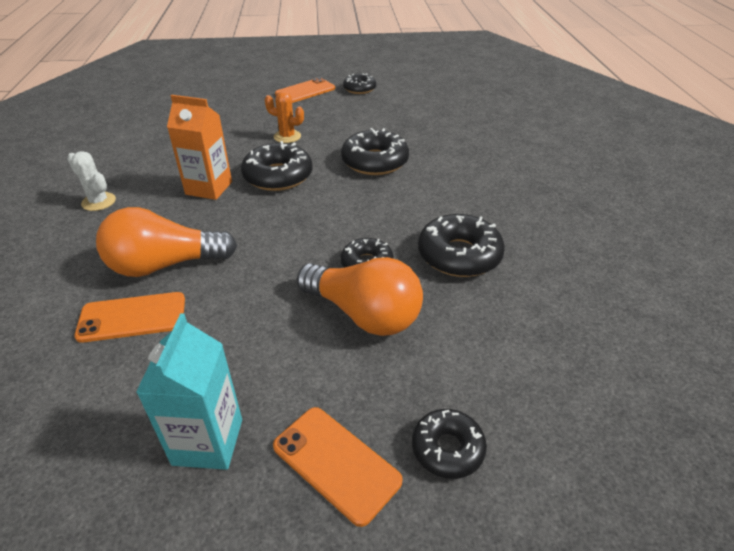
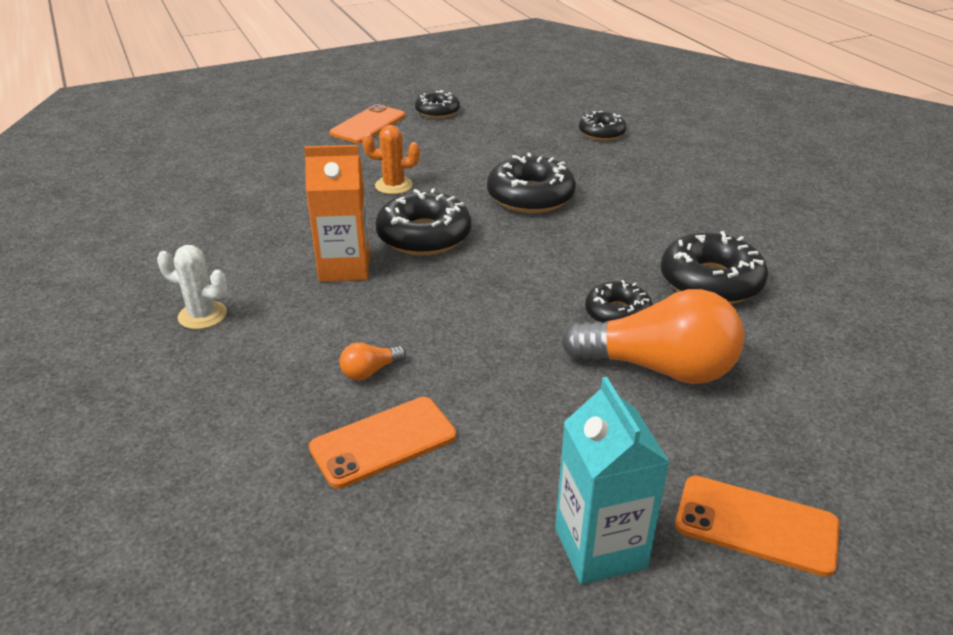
camera: 20 degrees left, 5 degrees down
(165, 265) = (370, 371): orange light bulb -> orange light bulb, size x0.41
(447, 448) = (853, 477): black donut -> black donut (601, 133)

